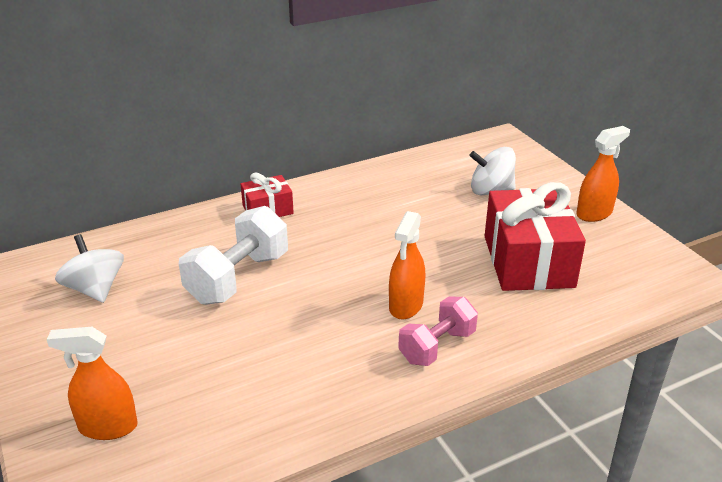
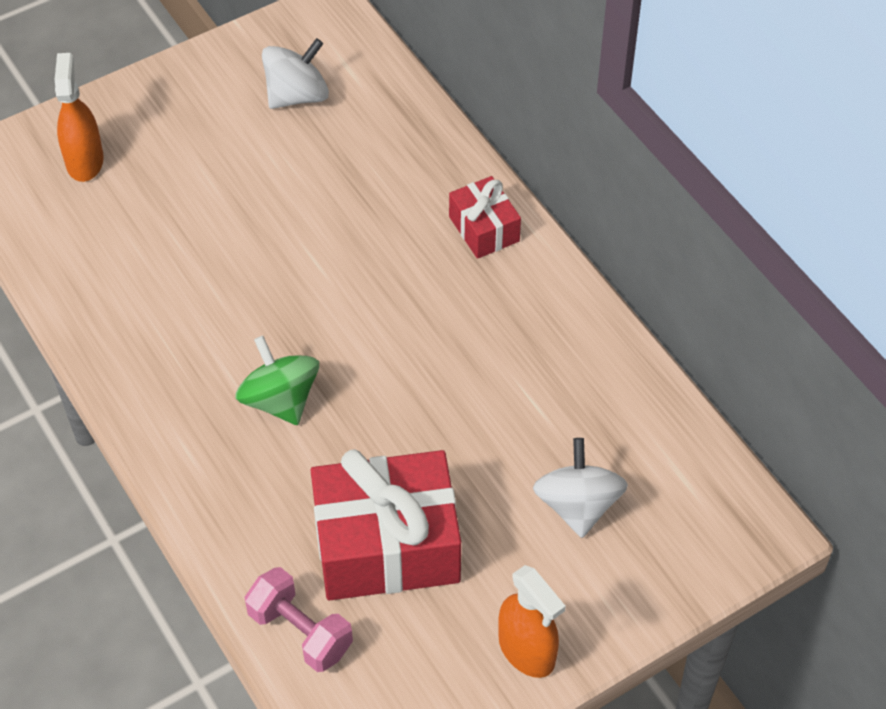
camera: 85 degrees right, 20 degrees up
(238, 278) = (326, 222): white dumbbell -> none
(406, 305) = (280, 399): orange spray bottle -> green spinning top
(437, 346) = (204, 434): pink dumbbell -> pink dumbbell (300, 631)

